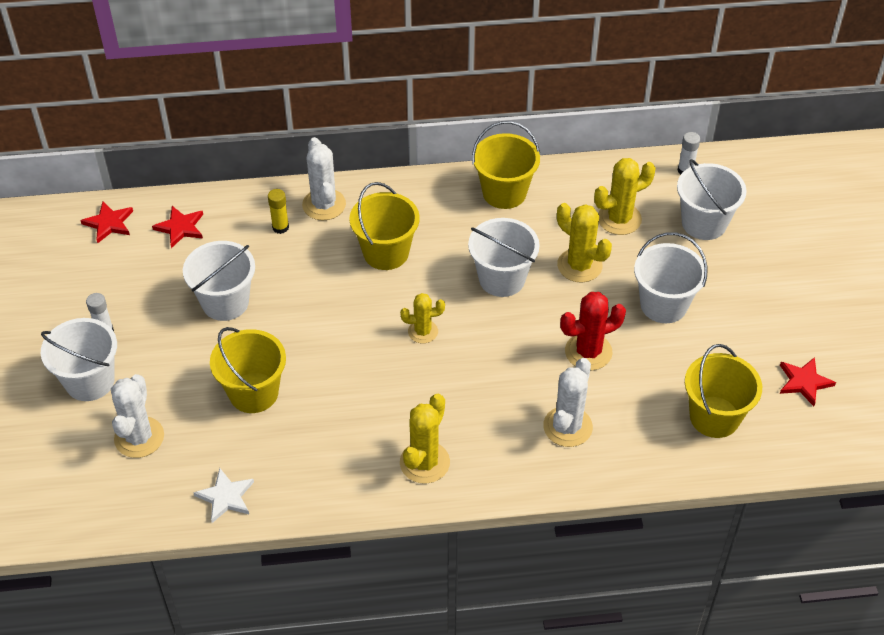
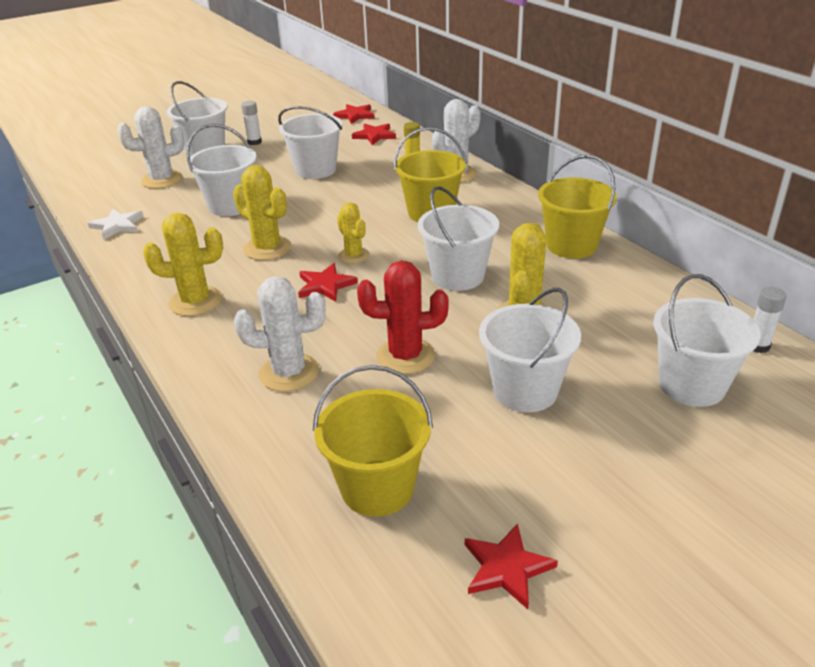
camera: 65 degrees right, 15 degrees down
(253, 393) = (230, 205): yellow bucket -> white bucket
(458, 366) = (325, 285): none -> red star
(588, 352) = (405, 356): red cactus -> red cactus turned 45 degrees counterclockwise
(619, 219) = (620, 321): yellow cactus -> yellow cactus (267, 248)

